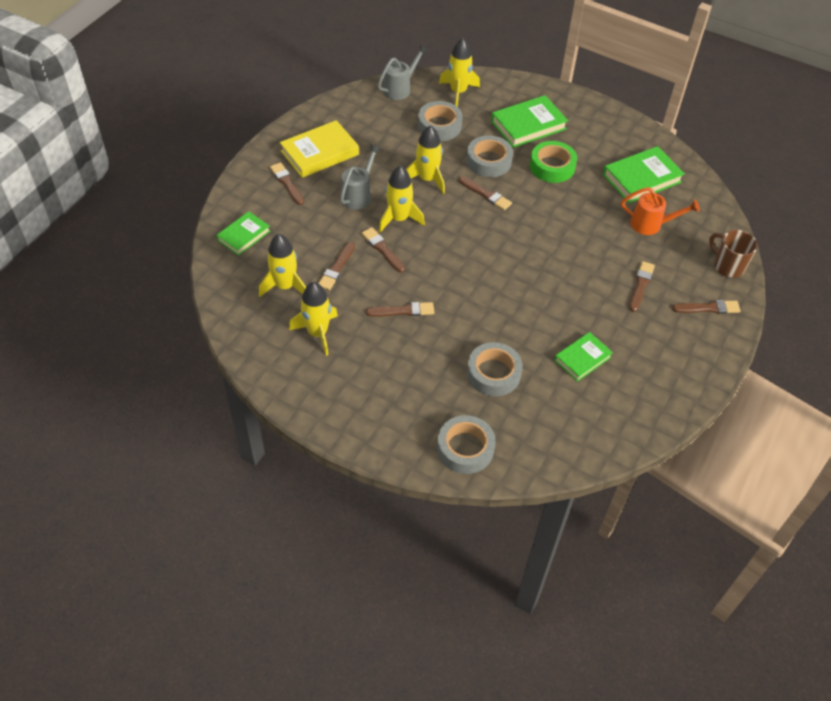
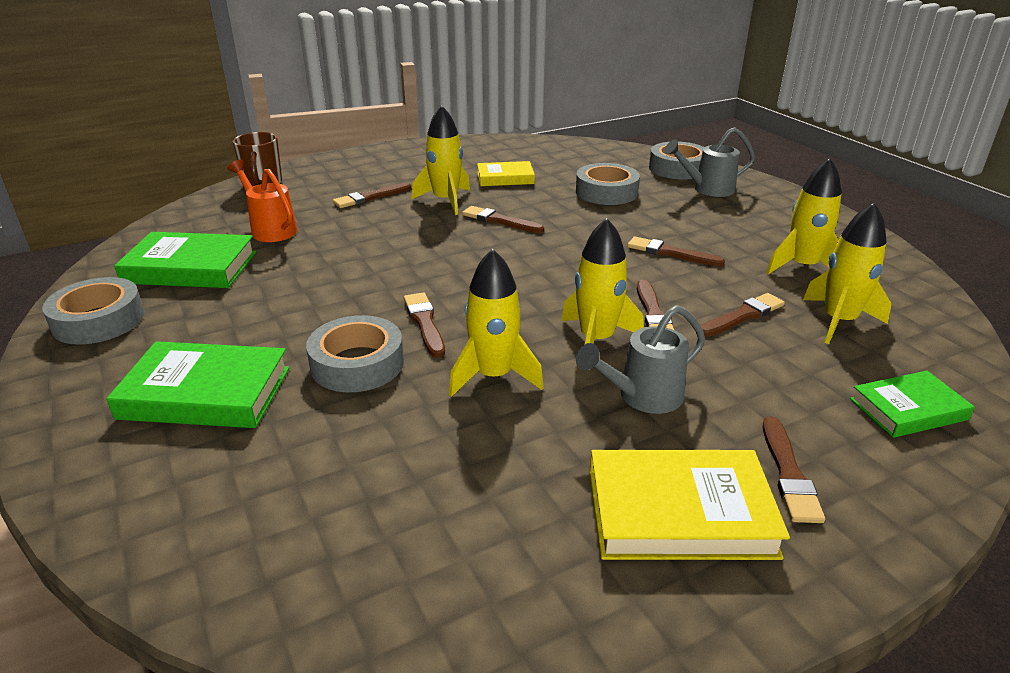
camera: 145 degrees left, 20 degrees down
(400, 89) = (338, 611): grey watering can -> grey watering can (708, 189)
(439, 126) = (362, 462): grey tape -> grey tape (99, 320)
(458, 92) = (220, 527): yellow rocket -> yellow rocket (446, 201)
(552, 166) = (276, 321): green tape -> none
(582, 358) = (505, 178): green book -> yellow book
(708, 308) = (336, 170): brown brush -> brown brush (500, 221)

